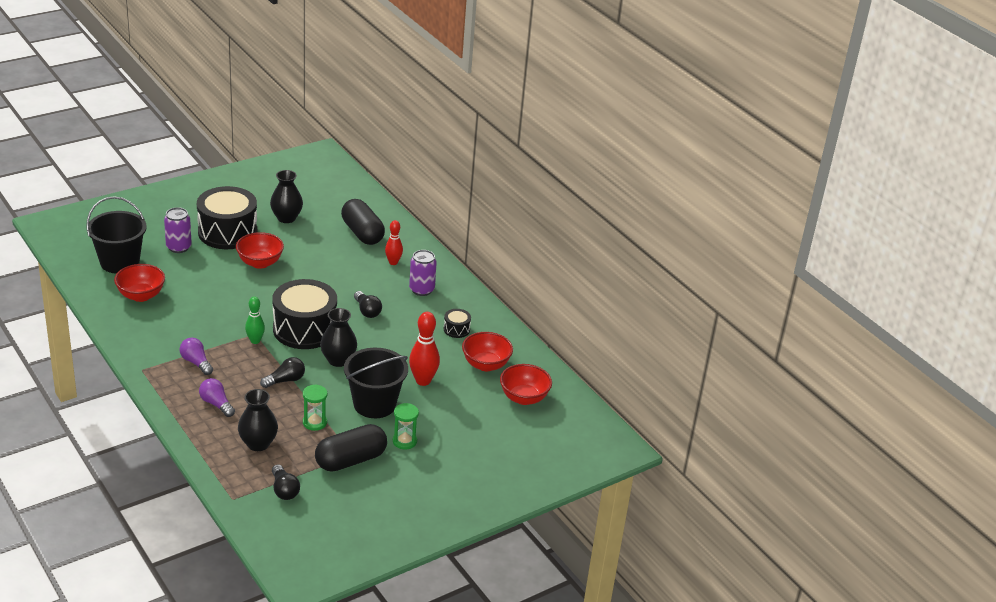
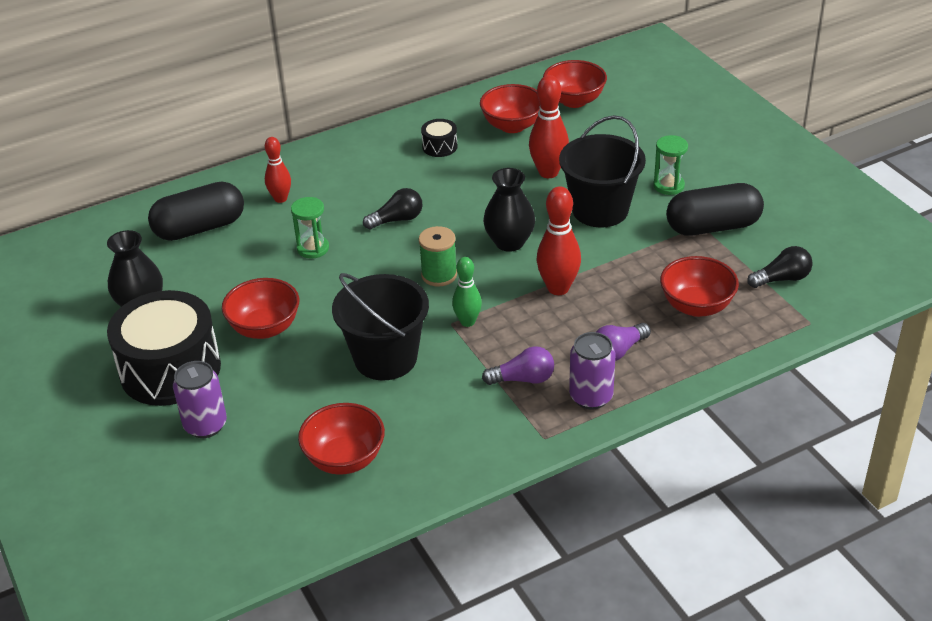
camera: 80 degrees left, 5 degrees up
(119, 262) = (241, 497): black bucket -> black bucket (385, 358)
(196, 362) = (523, 379): purple light bulb -> purple light bulb turned 150 degrees counterclockwise
(258, 444) = (696, 306): black vase -> red bowl
(285, 380) = (558, 288): black light bulb -> red bowling pin
(304, 329) = (439, 275): black drum -> green spool
(314, 422) = (644, 258): green hourglass -> green hourglass (313, 248)
(351, 460) = (713, 226): black capsule -> black capsule turned 75 degrees counterclockwise
(421, 290) = (349, 174): purple can -> purple can (591, 397)

